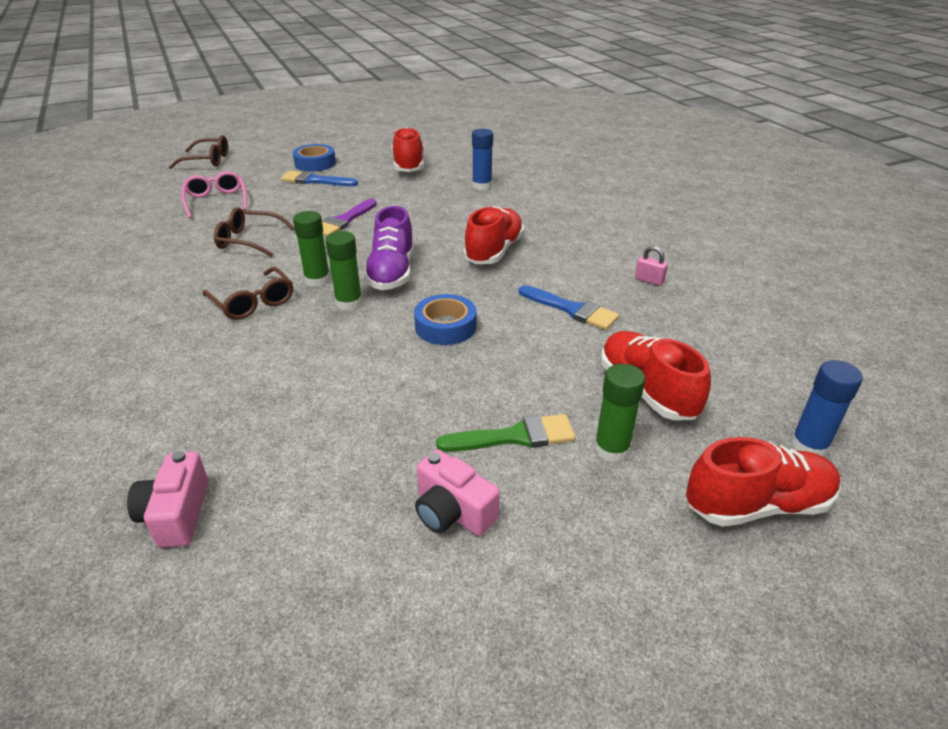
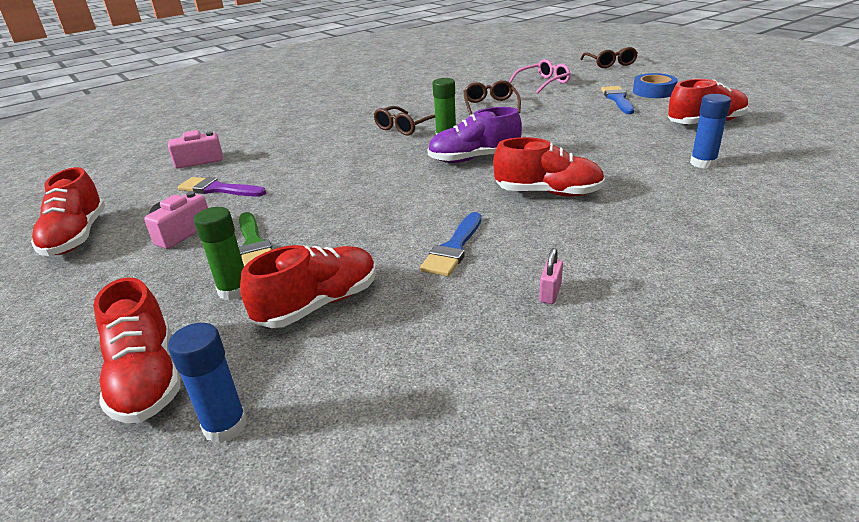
camera: 80 degrees right, 5 degrees down
(344, 221) = (551, 124): purple brush -> purple brush (218, 189)
(349, 303) = (418, 154): green glue stick -> none
(401, 658) = (76, 237): none -> red shoe
(445, 326) = (398, 194): blue tape -> none

